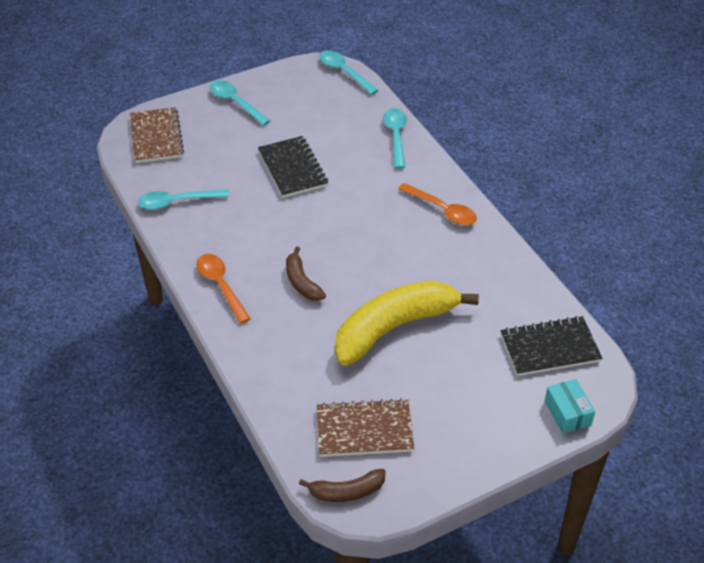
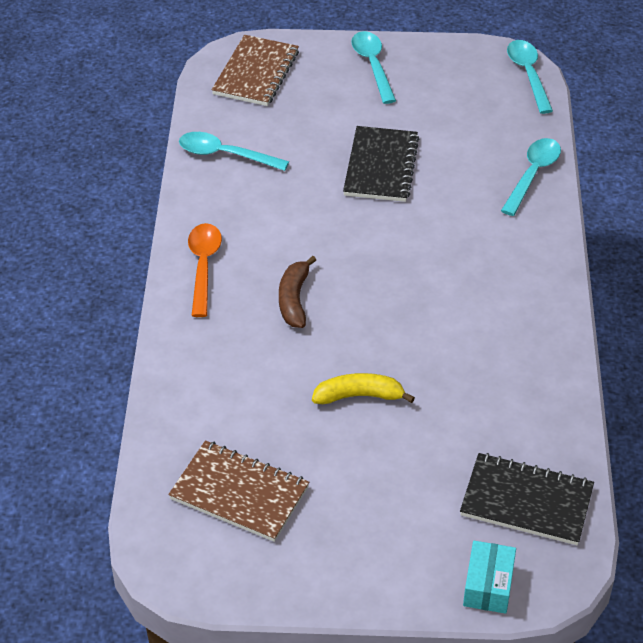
camera: 30 degrees right, 0 degrees up
(347, 491) = (170, 550): brown banana -> none
(394, 328) = (359, 396): yellow banana -> yellow banana, size x0.48
(442, 210) = (522, 284): orange spoon -> none

